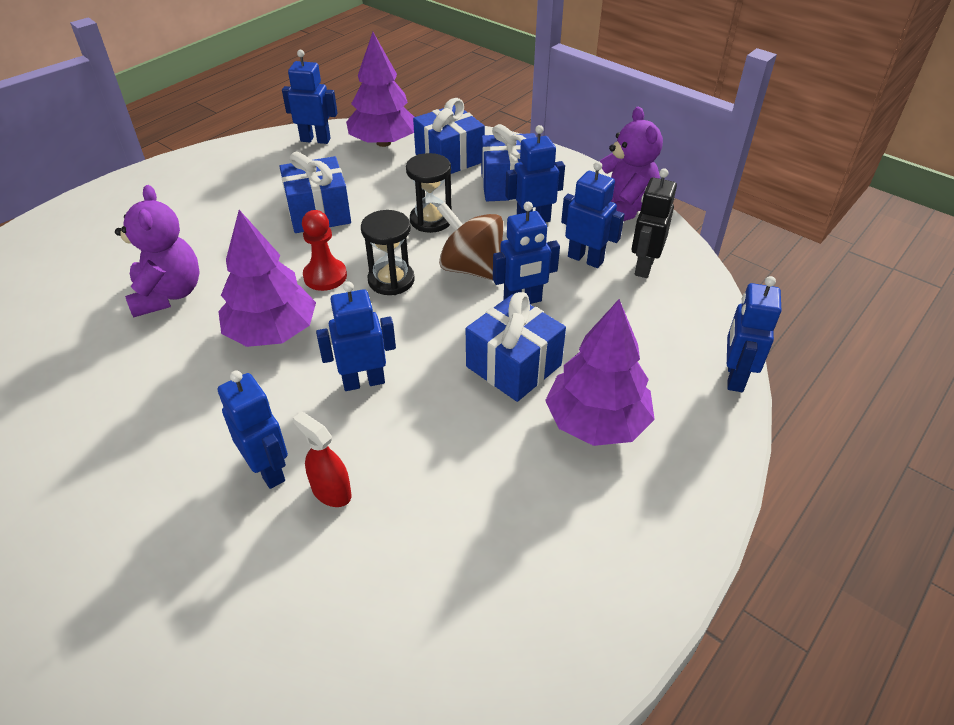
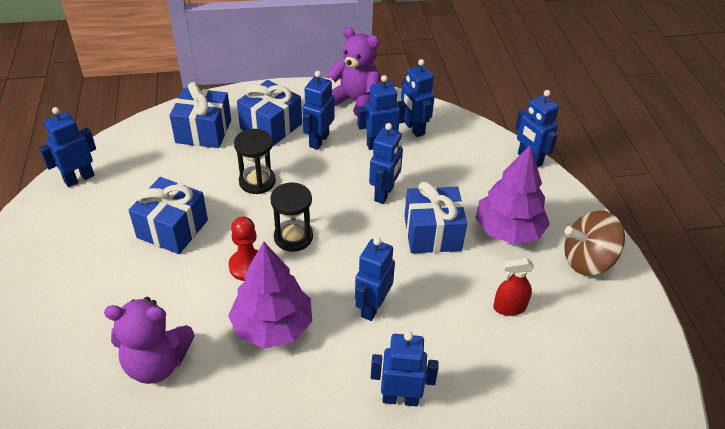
camera: 50 degrees left, 0 degrees up
(168, 294) = (156, 363): purple teddy bear -> purple teddy bear turned 150 degrees clockwise
(331, 491) = (448, 376): red spray bottle -> red spray bottle (509, 307)
(384, 142) = (138, 148): purple tree -> none
(472, 268) = (329, 195): brown spinning top -> brown spinning top (587, 261)
(644, 266) = (414, 129): black robot -> blue robot

